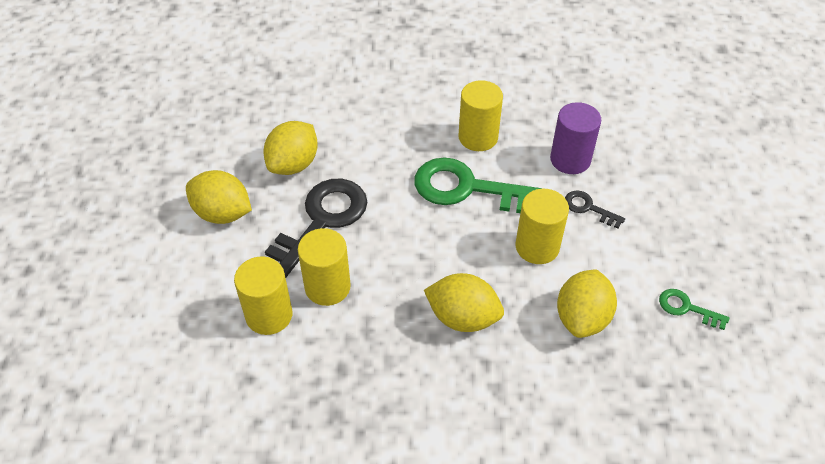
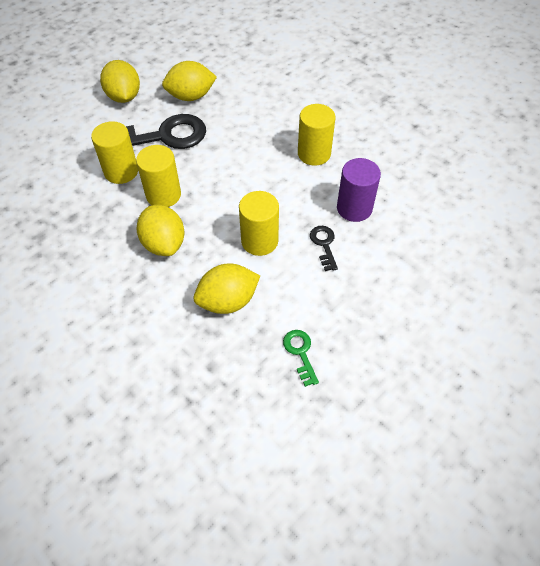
camera: 45 degrees right, 5 degrees up
(269, 315) = (77, 163): yellow cylinder -> yellow cylinder (163, 195)
(469, 189) = (266, 178): green key -> none

